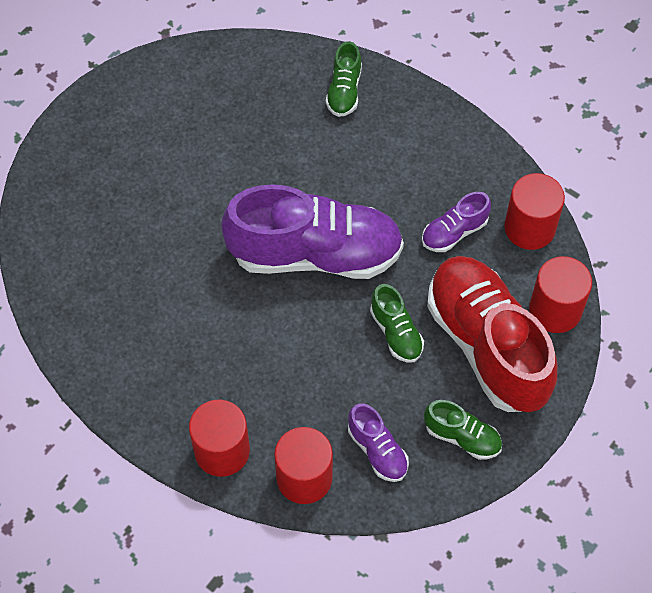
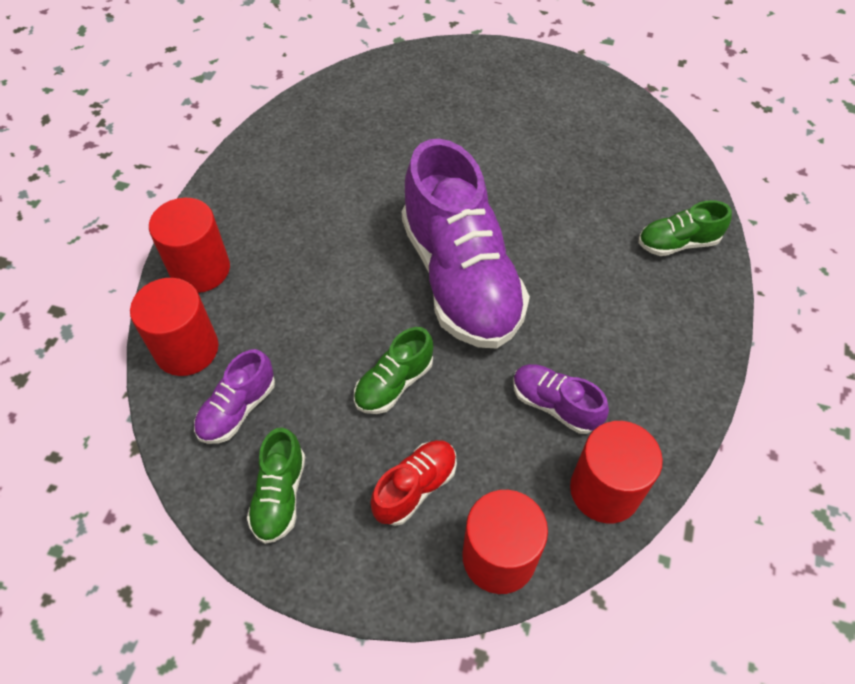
camera: 70 degrees right, 5 degrees down
(487, 345) = (415, 487): red shoe -> red shoe, size x0.45

